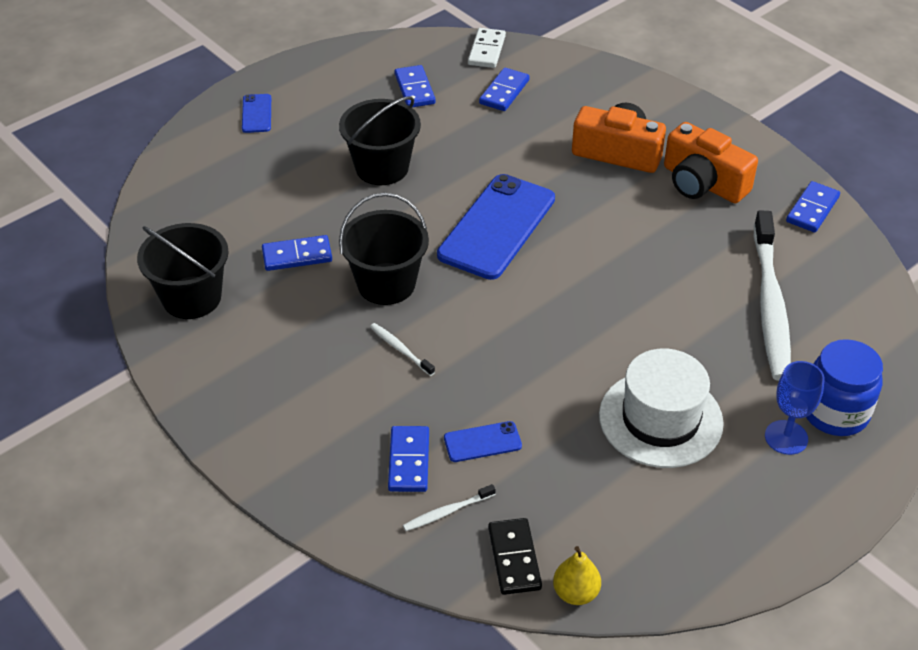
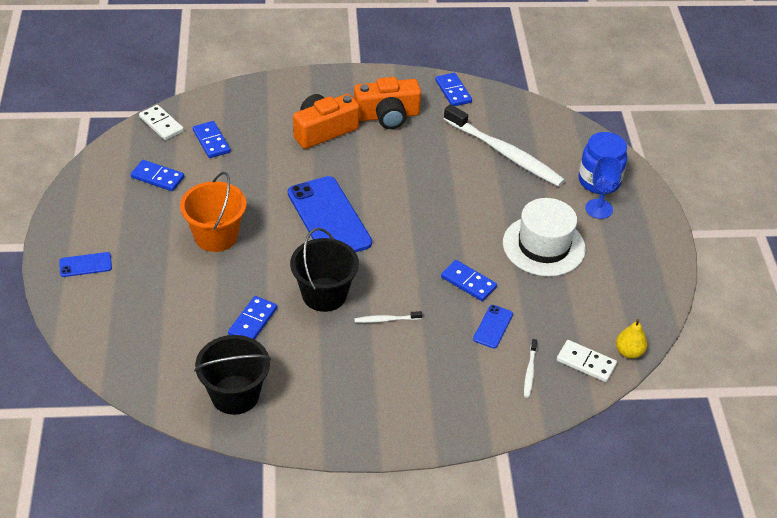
camera: 55 degrees left, 0 degrees up
(256, 114) = (85, 265): blue phone -> blue phone turned 45 degrees counterclockwise
(382, 168) = (216, 236): black bucket -> orange bucket
(409, 461) = (478, 366): blue domino -> blue domino (468, 282)
(514, 558) = (586, 362): black domino -> white domino

